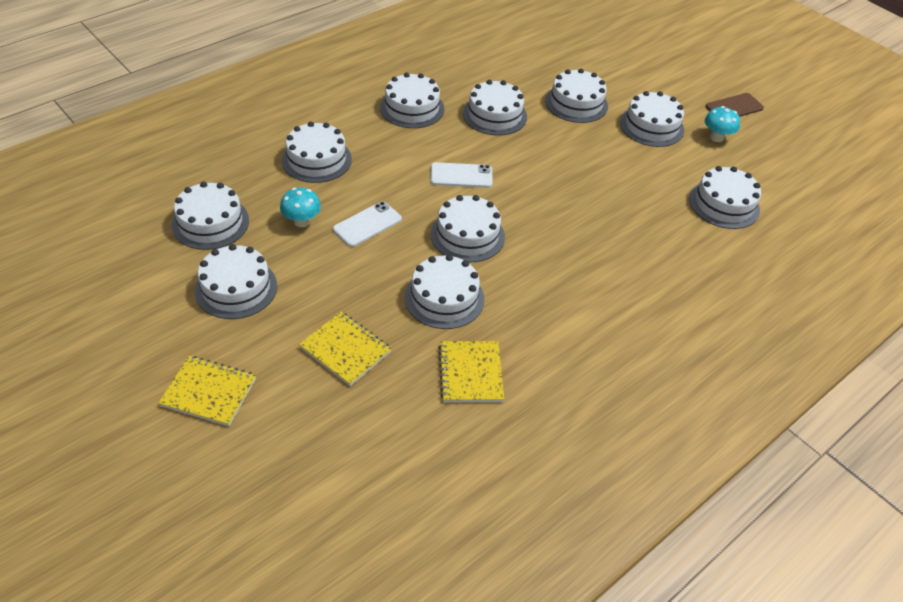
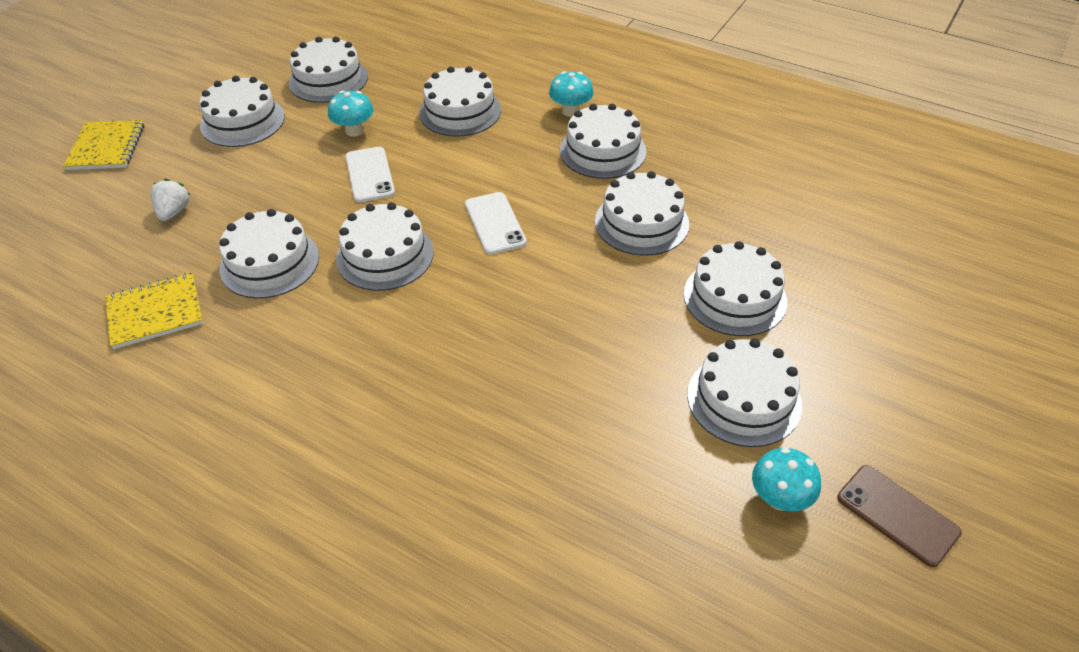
camera: 75 degrees right, 0 degrees up
(345, 350) = (174, 212): yellow notebook -> white strawberry
(356, 108) = (570, 111): none -> turquoise mushroom
(367, 224) = (369, 175): white phone -> white phone turned 45 degrees clockwise
(724, 204) = (593, 534): white cake -> none

